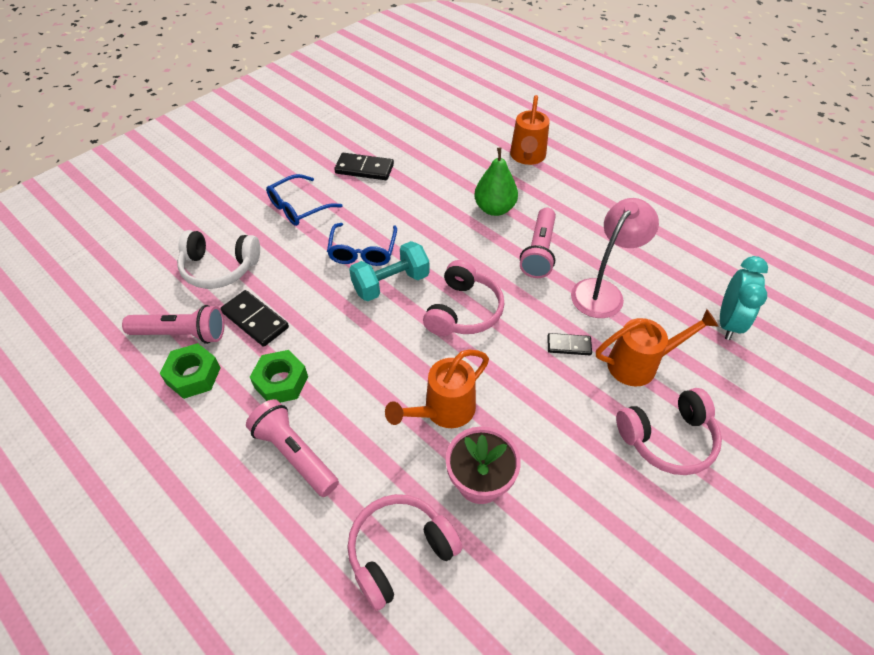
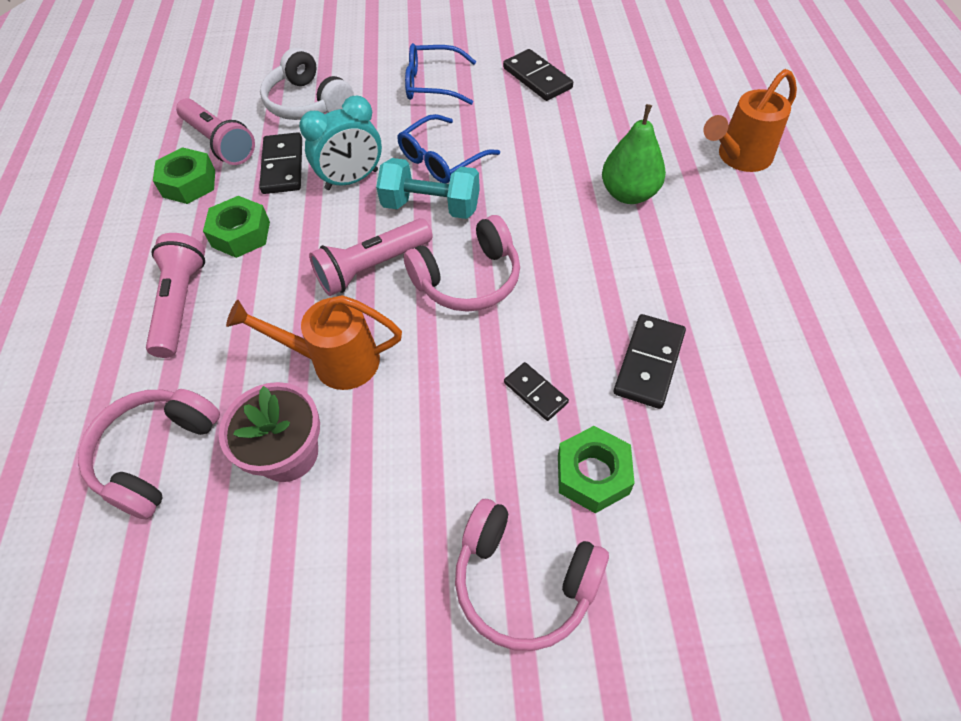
camera: 45 degrees right, 5 degrees up
(399, 551) = (156, 455): pink headphones -> pink headphones turned 75 degrees counterclockwise
(539, 252) = (625, 270): pink flashlight -> pink flashlight (372, 267)
(603, 291) = (649, 363): pink lamp -> black domino
(639, 364) = (593, 474): orange watering can -> green nut
(728, 322) = (777, 517): turquoise clock -> turquoise clock (352, 180)

